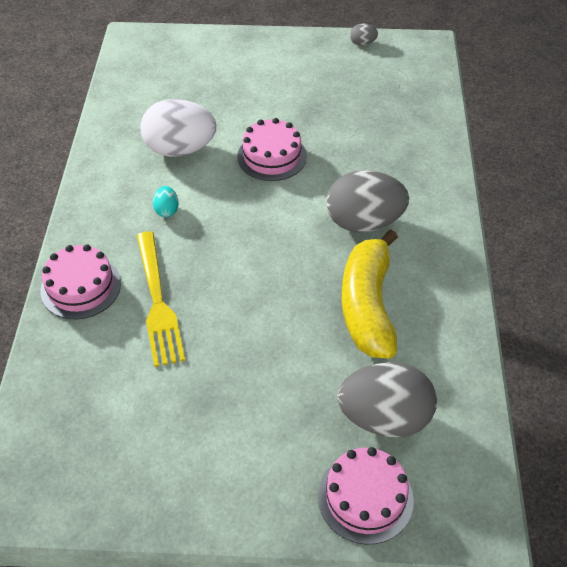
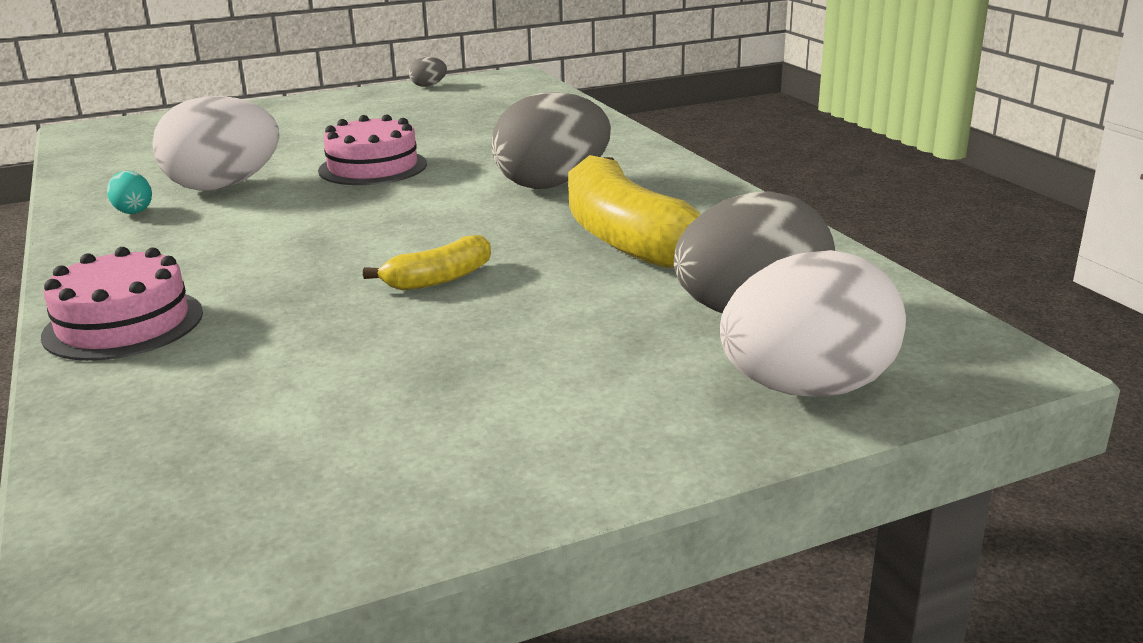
camera: 25 degrees left, 25 degrees down
(158, 301) = (282, 305): yellow fork -> none
(167, 210) = (238, 232): turquoise egg -> turquoise egg (133, 211)
(245, 308) = (439, 279): none -> yellow banana
(365, 497) = (807, 389): pink cake -> white egg

